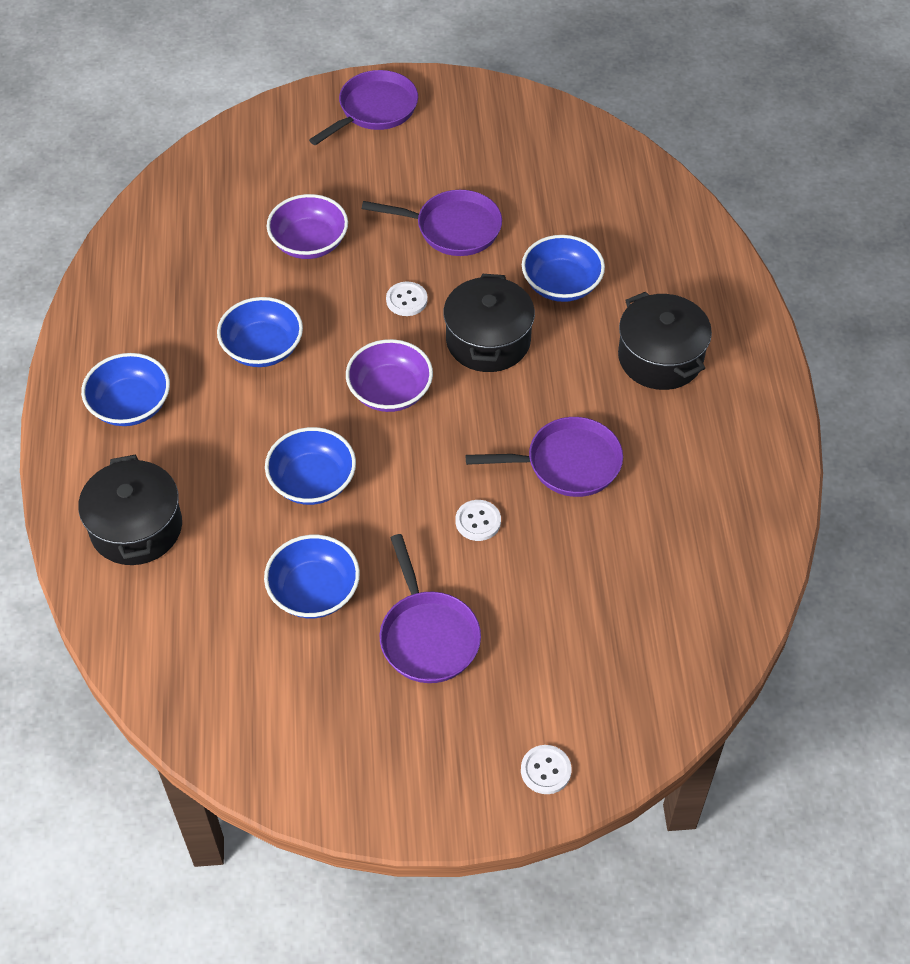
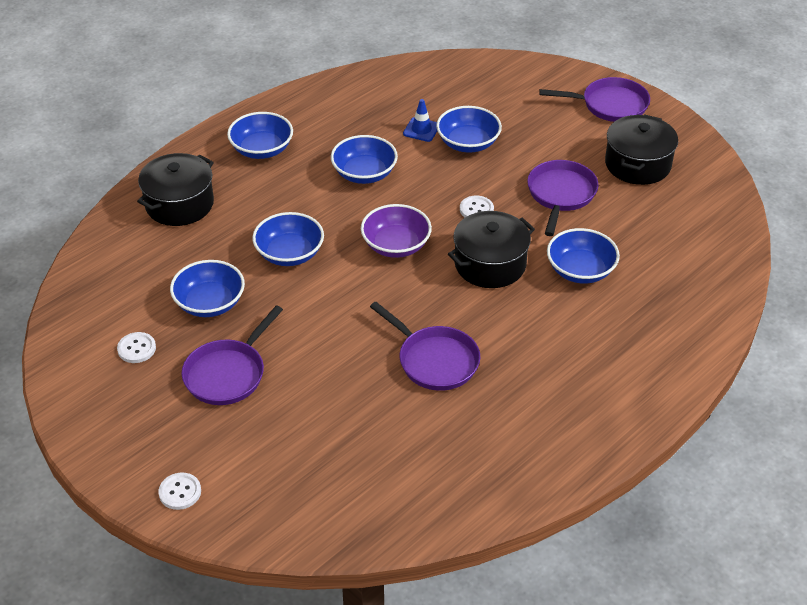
camera: 50 degrees right, 10 degrees down
(249, 263) = (421, 130): none -> blue traffic cone
(309, 243) = (468, 143): purple bowl -> blue bowl
(453, 228) = (561, 195): purple pan -> purple pan turned 135 degrees counterclockwise
(478, 521) = (340, 345): white button -> white button (136, 349)
(660, 357) = (580, 355): black pot -> black pot (637, 164)

